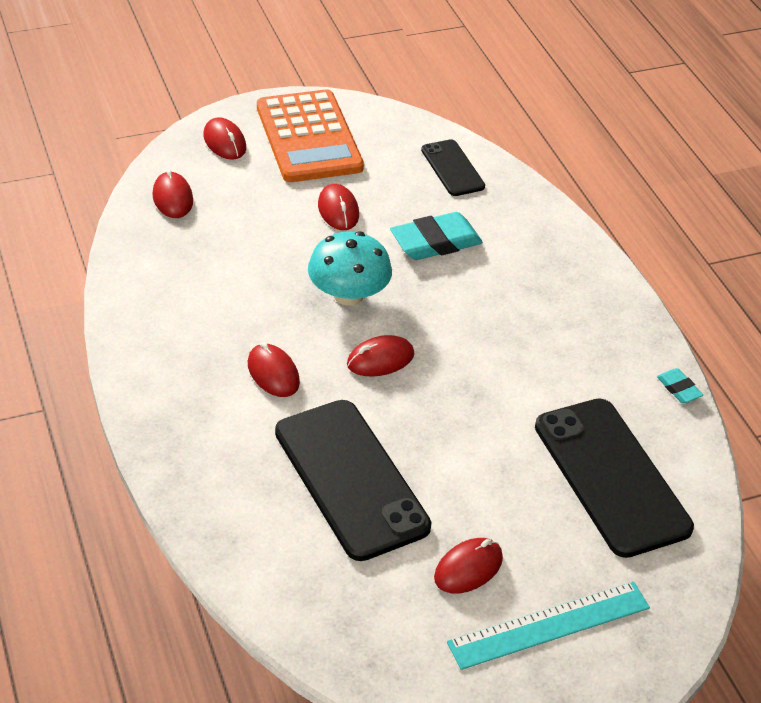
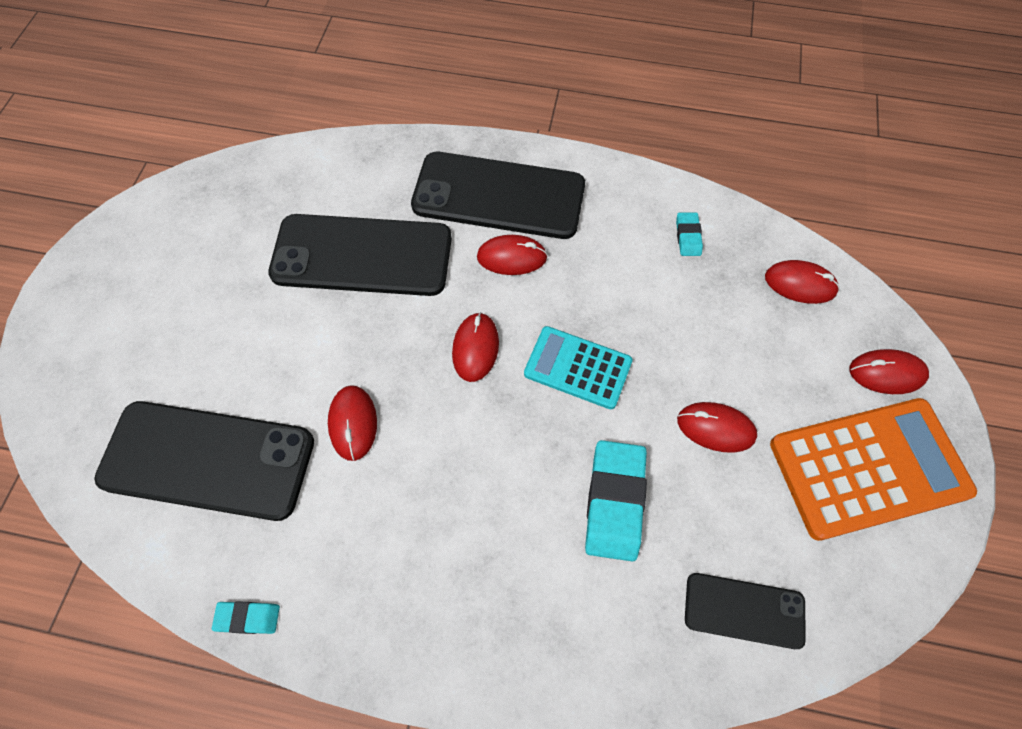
camera: 125 degrees right, 20 degrees up
(167, 271) = (688, 236): none -> turquoise eraser
(208, 411) = (499, 196): none -> black phone
(309, 137) = (868, 468): orange calculator -> orange calculator turned 150 degrees clockwise
(348, 294) = (577, 368): turquoise mushroom -> turquoise calculator
(468, 568) = (220, 288): red mouse -> red mouse (353, 423)
(549, 625) = (129, 312): turquoise ruler -> none

